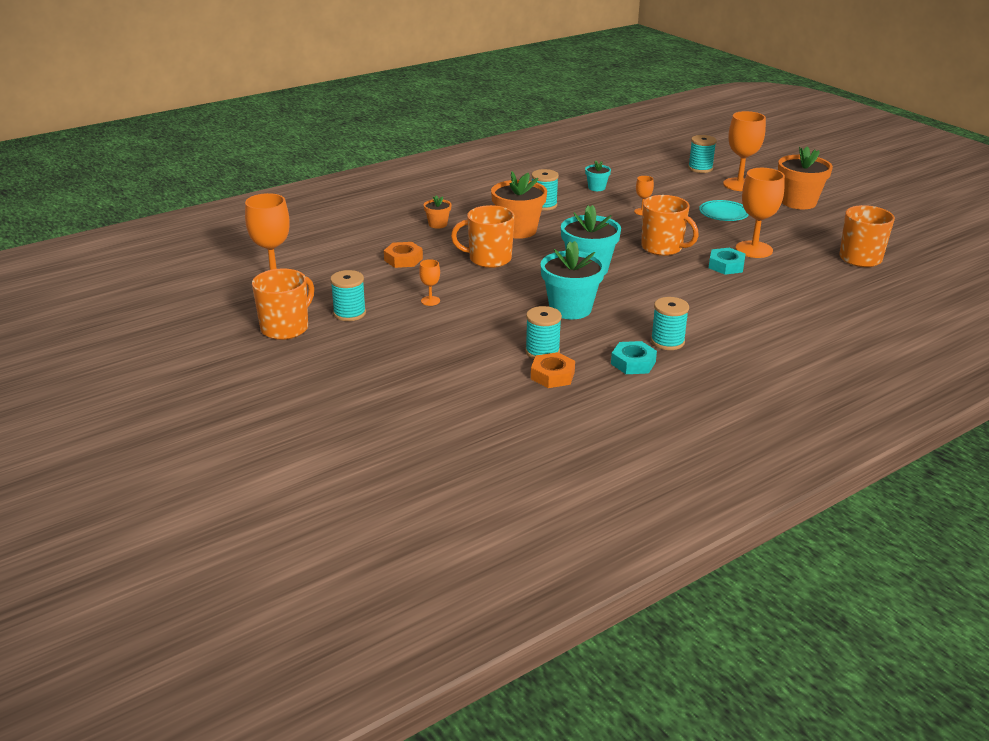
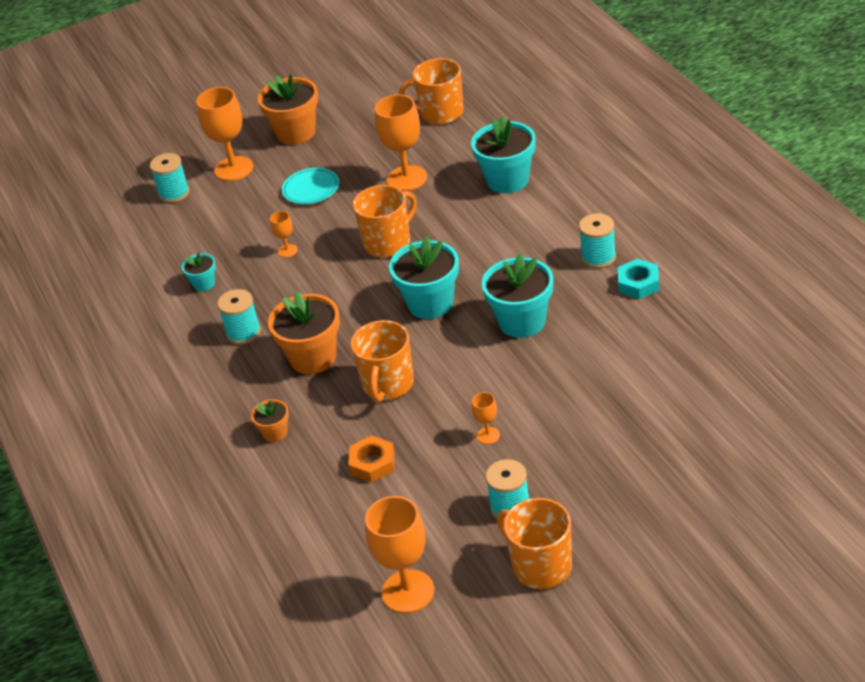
camera: 75 degrees left, 10 degrees up
(542, 352) = (612, 346): turquoise spool -> none
(552, 375) = (660, 340): orange nut -> none
(726, 266) = (441, 202): turquoise nut -> none
(770, 293) = (507, 180): none -> turquoise flower pot

